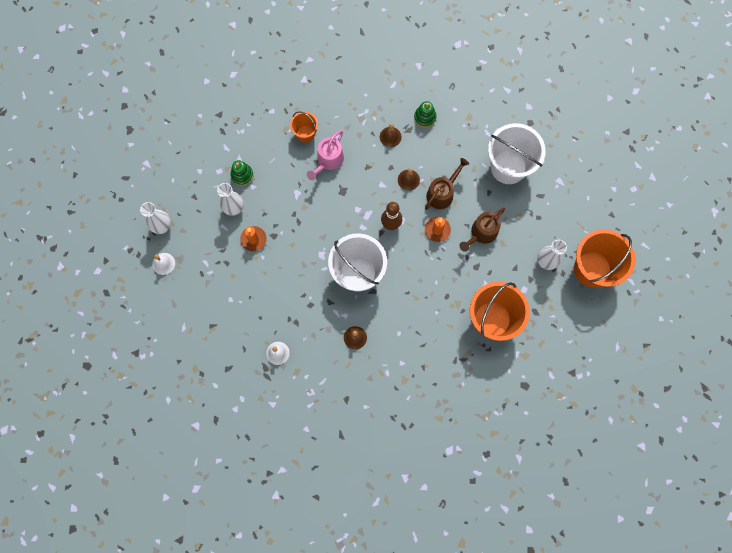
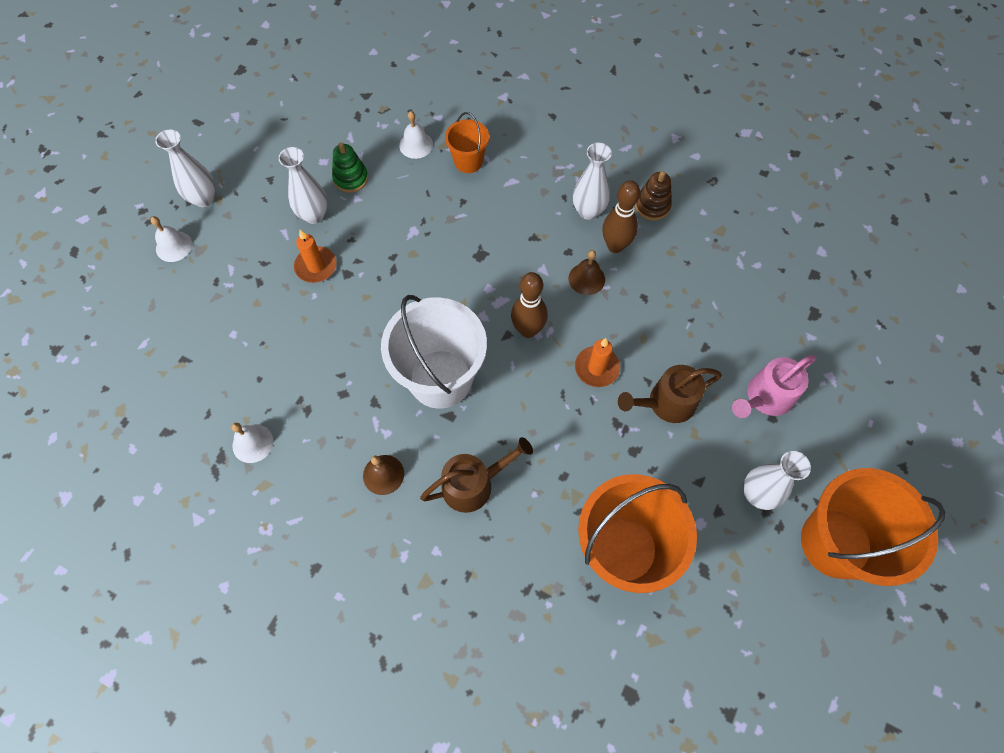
camera: 25 degrees right, 10 degrees down
(268, 136) = (416, 145): none -> white bell
(328, 160) = (481, 207): pink watering can -> pink watering can (765, 397)
(390, 136) = (588, 211): brown bell -> white vase
(415, 152) = (615, 246): none -> brown bowling pin
(425, 117) = (652, 206): green stacking toy -> brown stacking toy
(442, 193) = (630, 318): brown watering can -> brown watering can (473, 484)
(508, 167) = (753, 323): white bucket -> none

